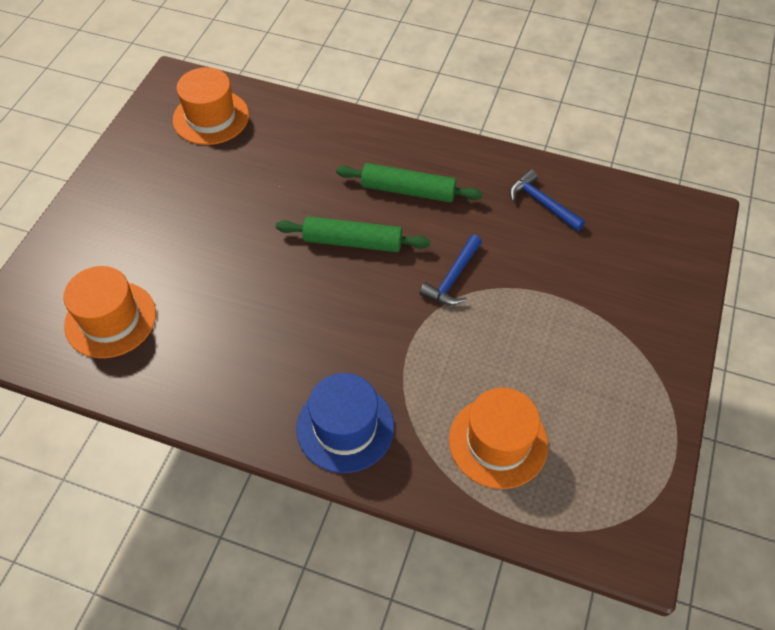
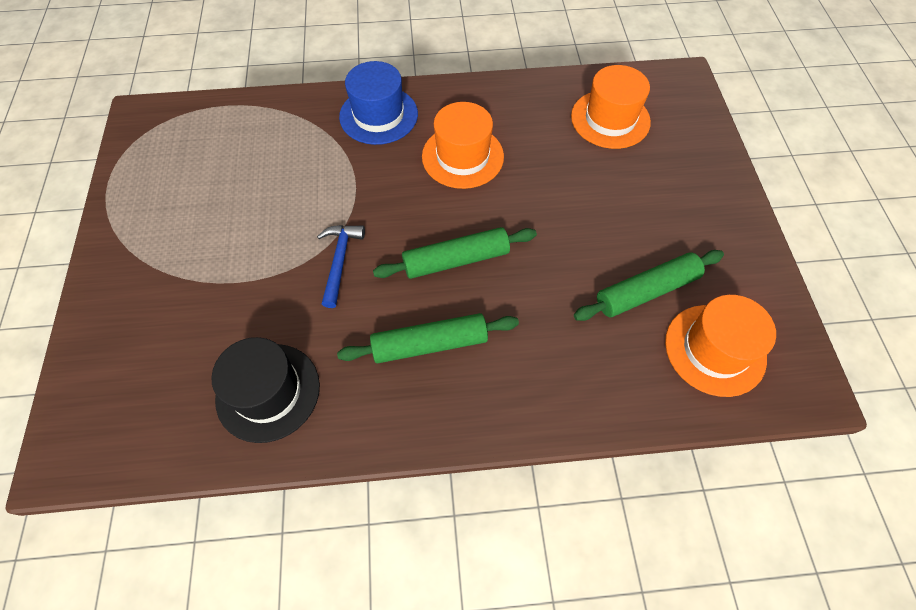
camera: 155 degrees right, 5 degrees up
(222, 166) = (646, 291): none -> green rolling pin
(498, 442) = (256, 145): orange hat -> orange hat (462, 156)
(541, 203) = (268, 392): blue hammer -> black hat

